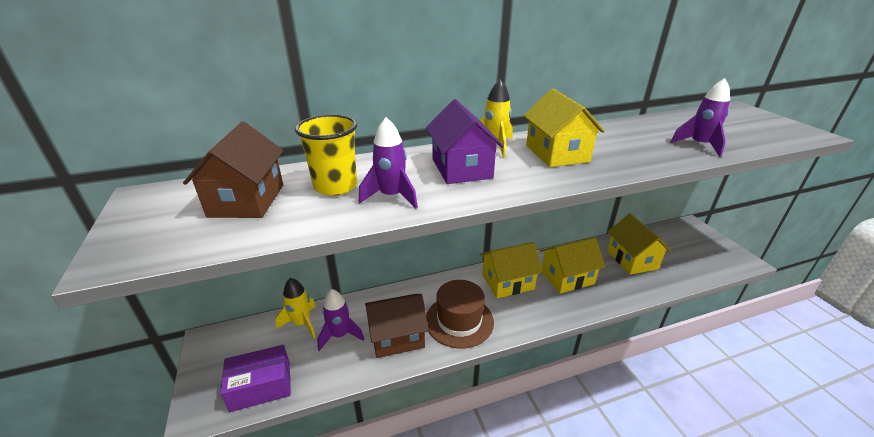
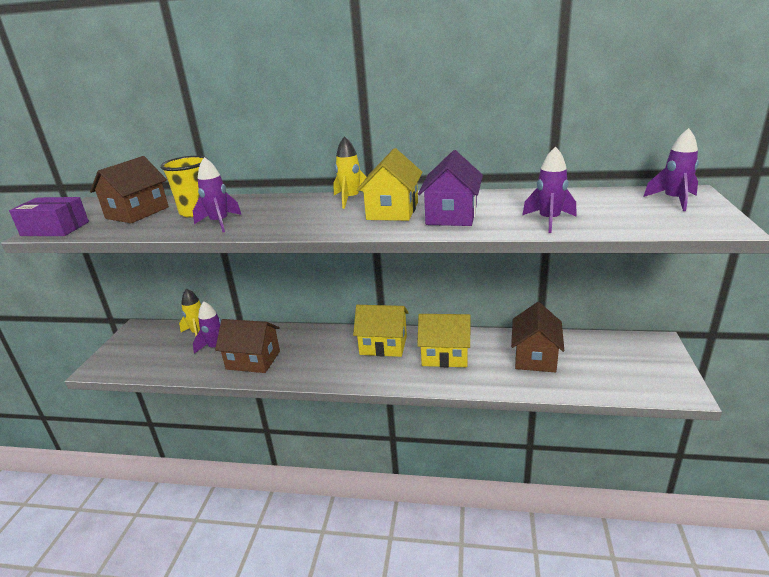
camera: 30 degrees right, 5 degrees down
(261, 386) = (141, 364): purple box -> purple box (55, 229)
(459, 321) = (311, 362): brown hat -> none
(461, 168) = (297, 212): purple house -> purple house (451, 215)
(632, 259) = (535, 357): yellow house -> brown house
(744, 116) = (674, 200): none -> purple rocket

